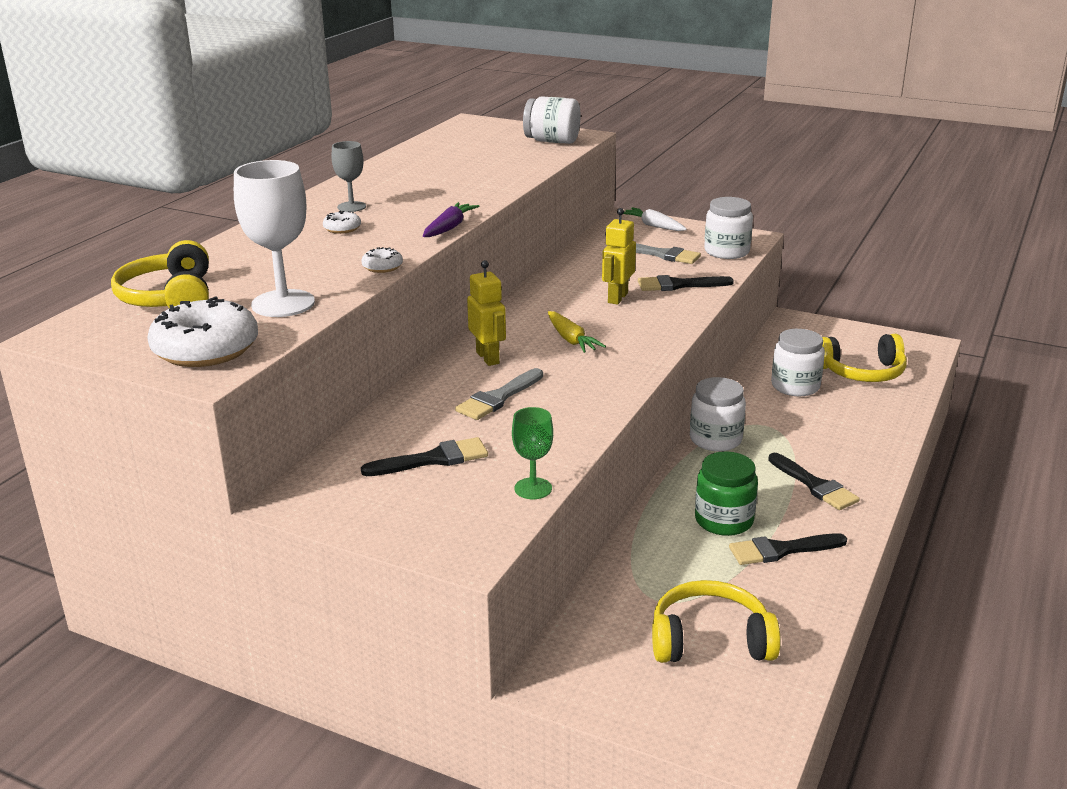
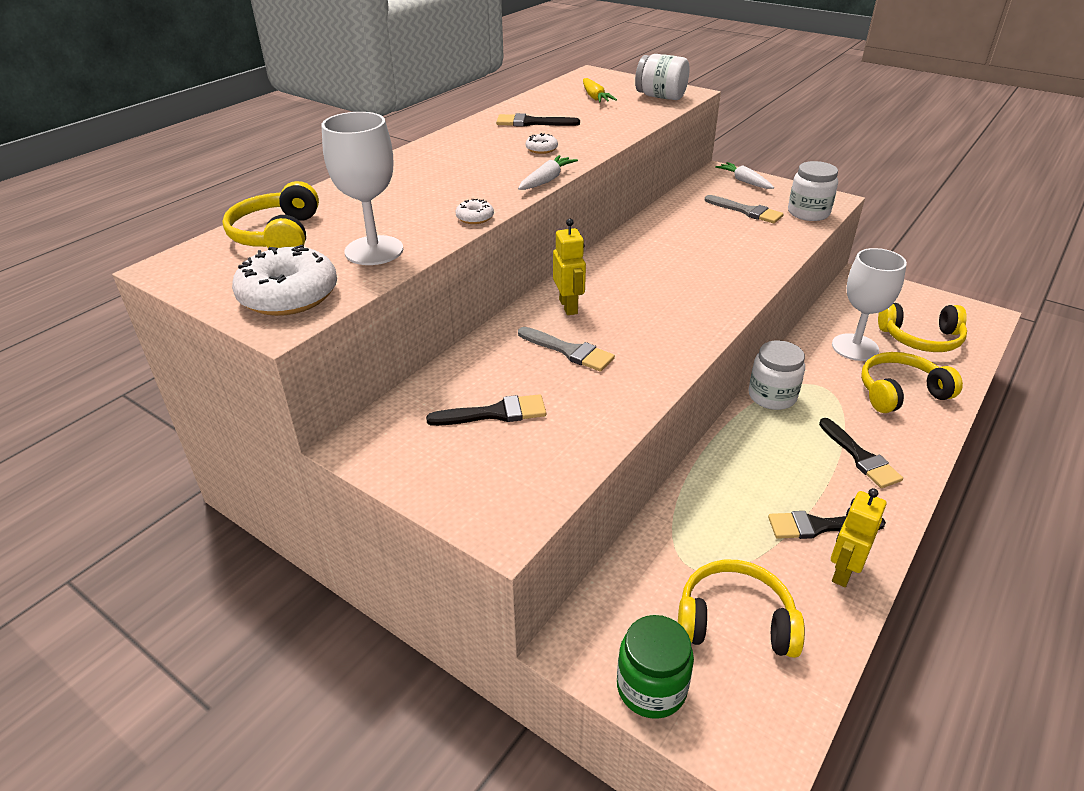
camera: 10 degrees right, 10 degrees up
(342, 229) = (451, 174): white donut -> white donut (541, 149)
(351, 207) = (465, 152): grey goblet -> none
(449, 228) = (546, 180): purple carrot -> white carrot
(498, 398) = (569, 351): grey brush -> grey brush turned 105 degrees counterclockwise
(533, 488) = (581, 458): green goblet -> none
(571, 339) = (648, 294): yellow carrot -> yellow carrot (595, 97)
(617, 298) = (698, 253): yellow robot -> yellow robot (843, 571)
(678, 285) = (758, 244): black brush -> black brush (532, 123)
(724, 520) = (767, 486): green jar -> green jar (651, 687)
(795, 386) = (855, 347): white jar -> white goblet
(847, 423) = (900, 392): none -> yellow headphones

